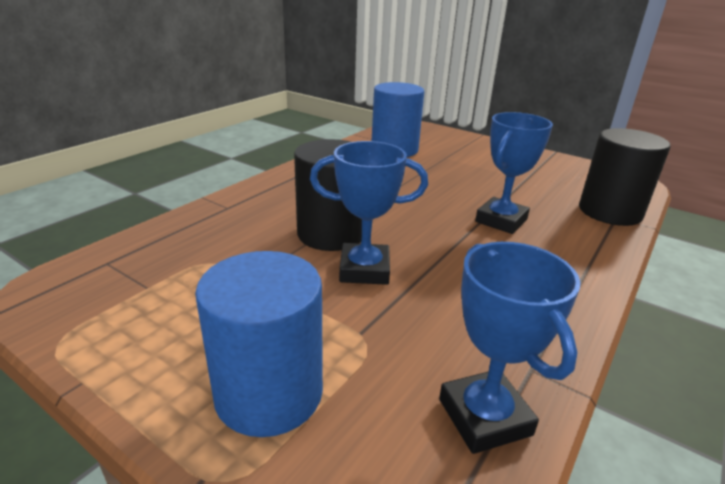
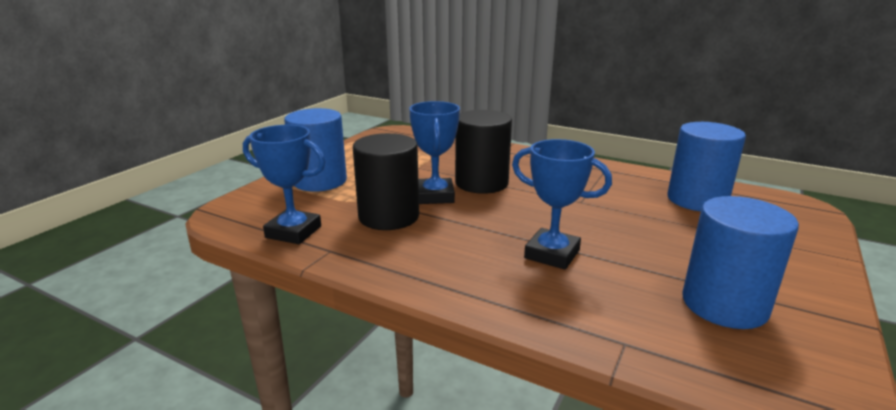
camera: 85 degrees right, 5 degrees down
(484, 417) = (293, 232): blue trophy -> blue trophy turned 45 degrees clockwise
(552, 178) = (724, 304): none -> blue cylinder
(610, 212) = (637, 339): black cylinder -> black cylinder (389, 216)

